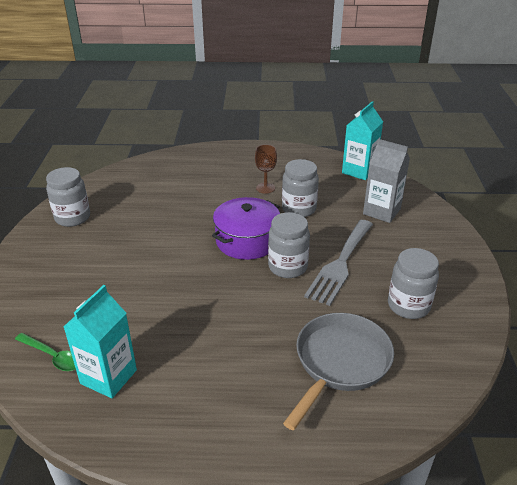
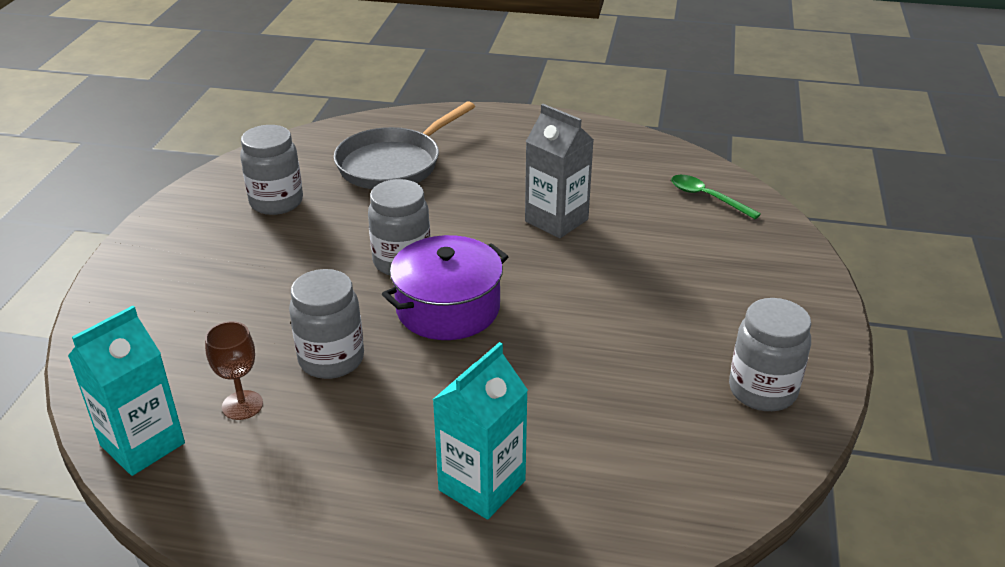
camera: 170 degrees left, 0 degrees up
(108, 377) = (640, 176): turquoise carton -> turquoise carton (482, 485)
(265, 188) = (372, 420): brown goblet -> brown goblet (242, 405)
(340, 264) = (324, 258): grey fork -> none
(381, 211) = (188, 336): grey carton -> grey carton (556, 220)

